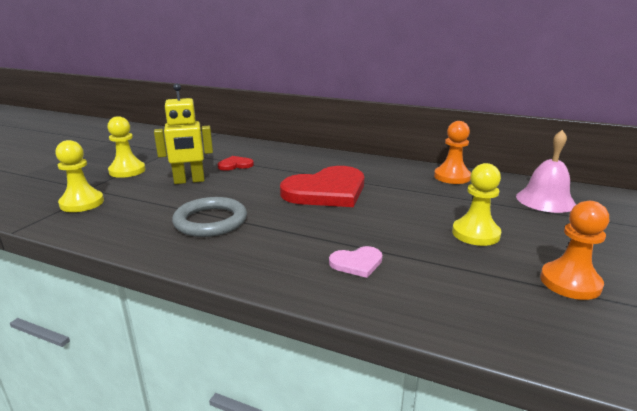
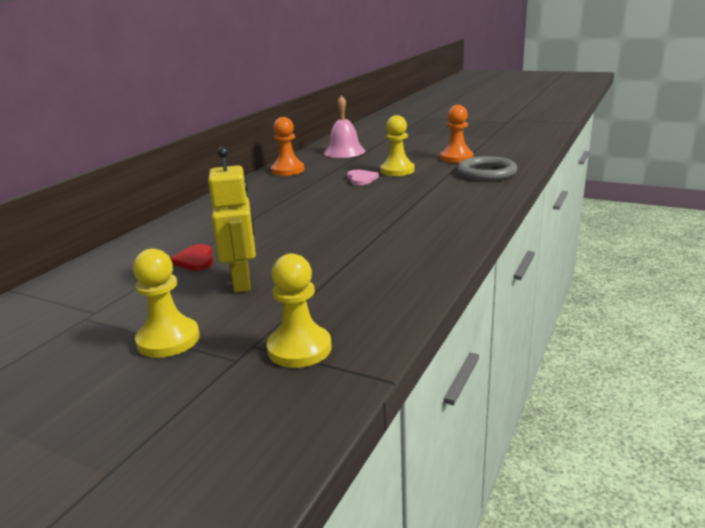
camera: 85 degrees left, 0 degrees up
(210, 221) = (369, 256): grey ring -> grey ring (486, 173)
(326, 191) = (304, 211): red heart -> none
(357, 263) = (444, 200): pink heart -> pink heart (361, 179)

